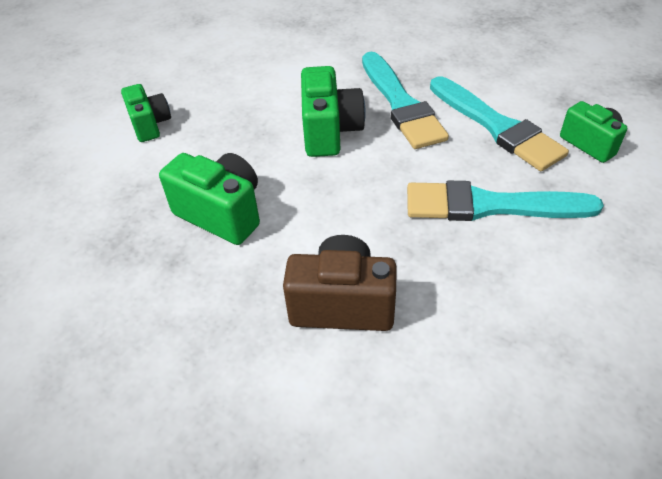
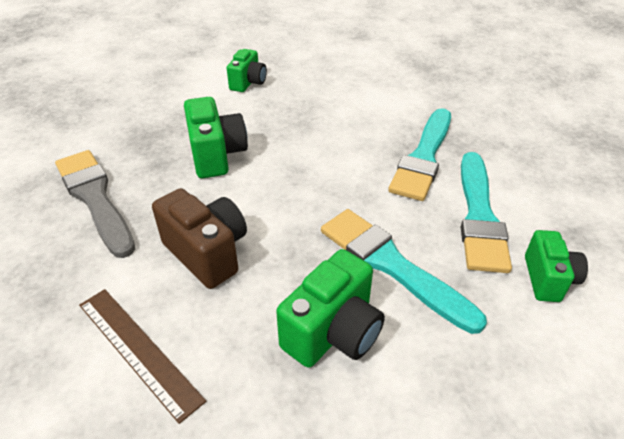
camera: 40 degrees right, 5 degrees down
(155, 340) = (95, 198): none -> grey brush
(330, 131) = (347, 147): green camera -> green camera (333, 332)
(403, 427) = (138, 350): none -> brown ruler

